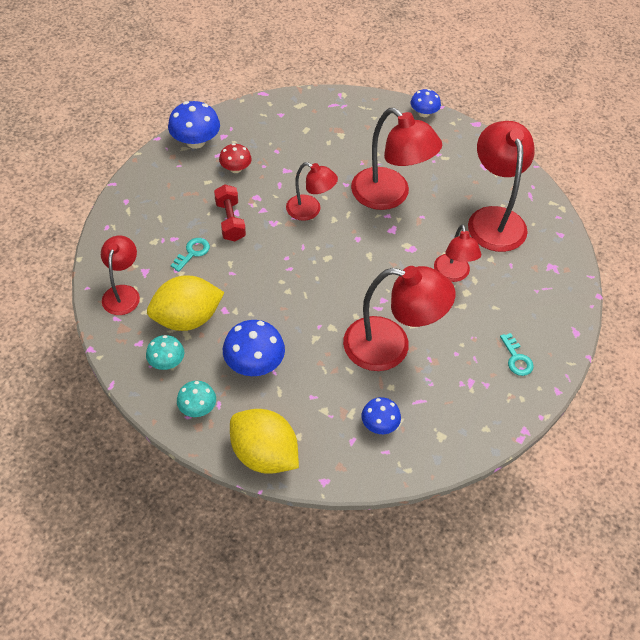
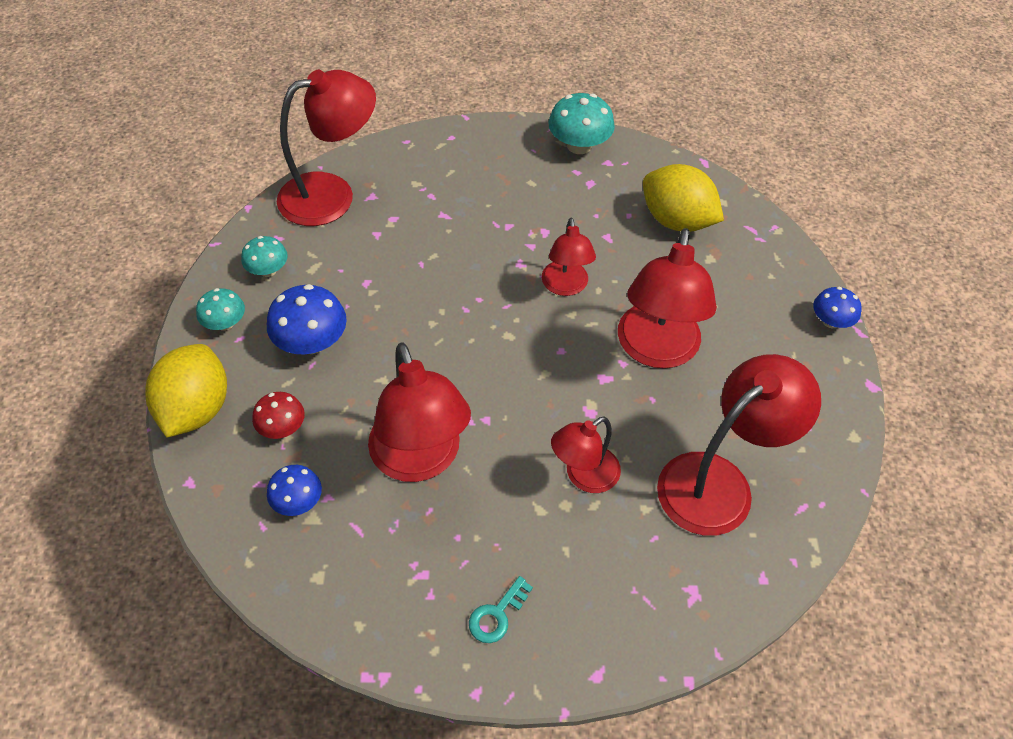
camera: 60 degrees right, 0 degrees up
(123, 293) = (332, 195): red lamp -> red lamp, size x1.71
(187, 319) = (334, 258): yellow lemon -> yellow lemon (676, 221)
(192, 253) = (424, 219): turquoise key -> none
(195, 141) = (579, 145): blue mushroom -> turquoise mushroom
(230, 221) = (492, 227): red dumbbell -> none
(235, 168) = (570, 195): red mushroom -> red mushroom (282, 427)

